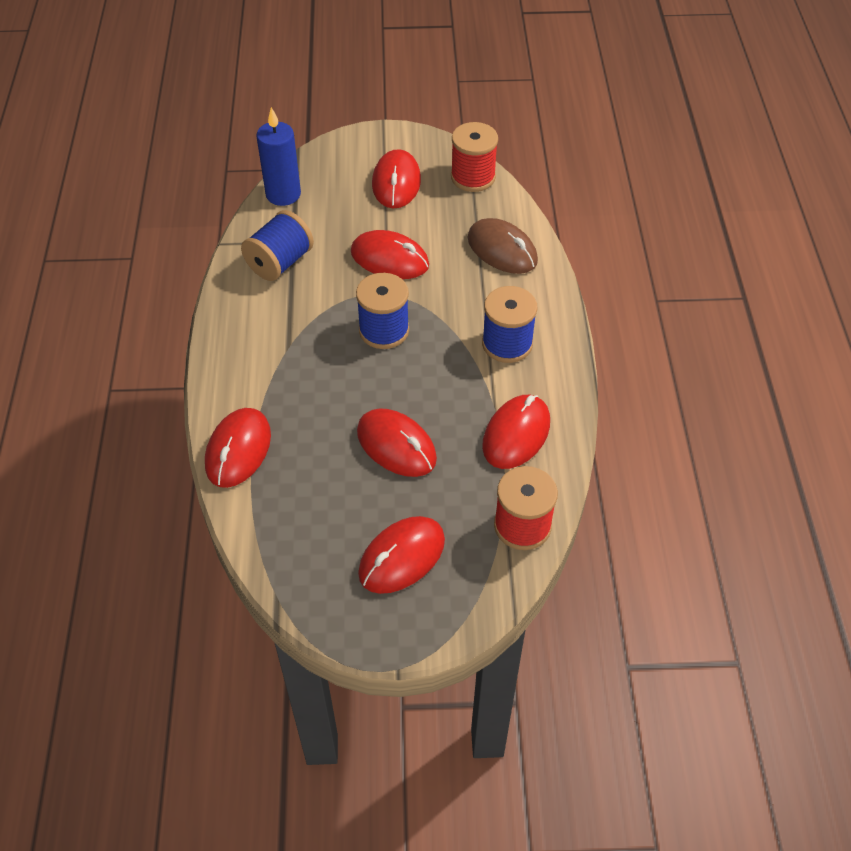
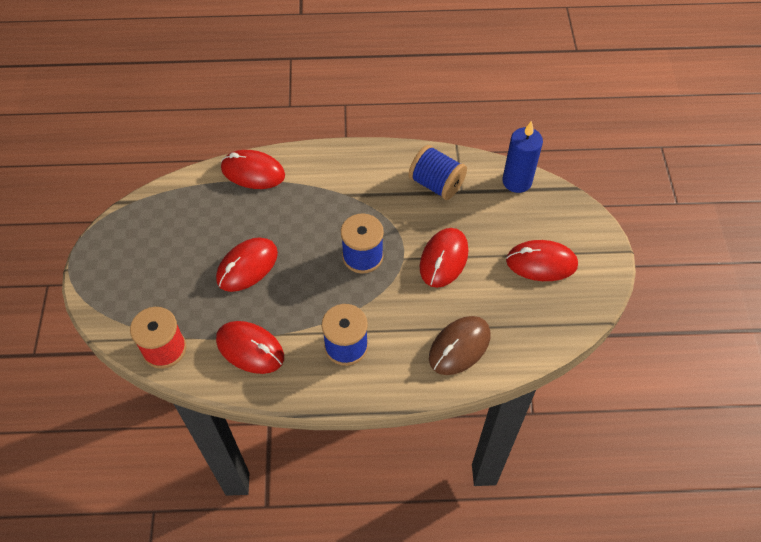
camera: 90 degrees right, 5 degrees up
(402, 557) = (151, 271): red mouse -> none
(473, 177) = (556, 325): red spool -> none

